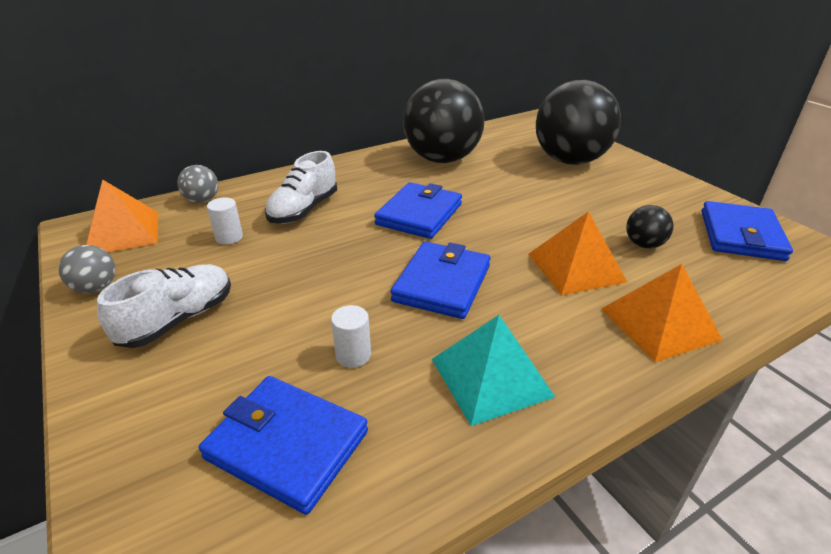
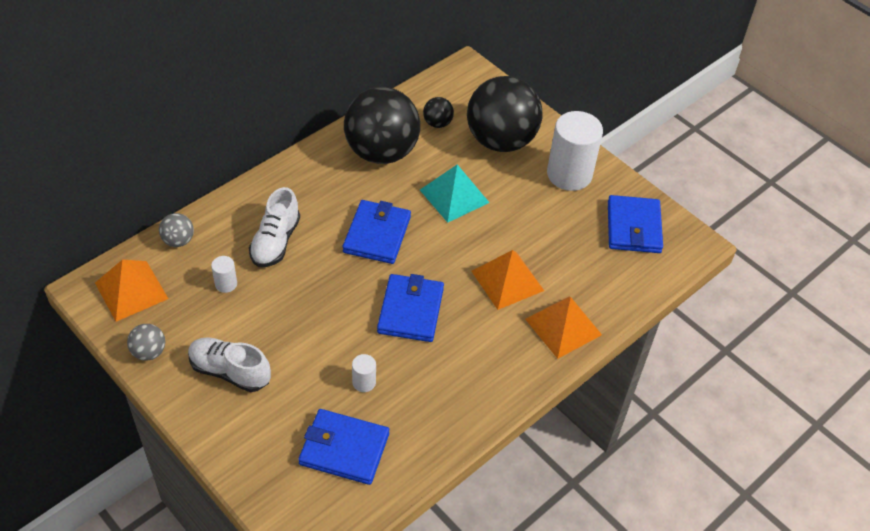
camera: 15 degrees left, 15 degrees up
(178, 320) = (230, 371): white shoe -> white shoe turned 90 degrees counterclockwise
(491, 377) = (456, 385): turquoise pyramid -> turquoise pyramid (454, 196)
(643, 244) = (559, 248): black ball -> black ball (437, 123)
(649, 188) = (569, 174): none -> white cylinder

